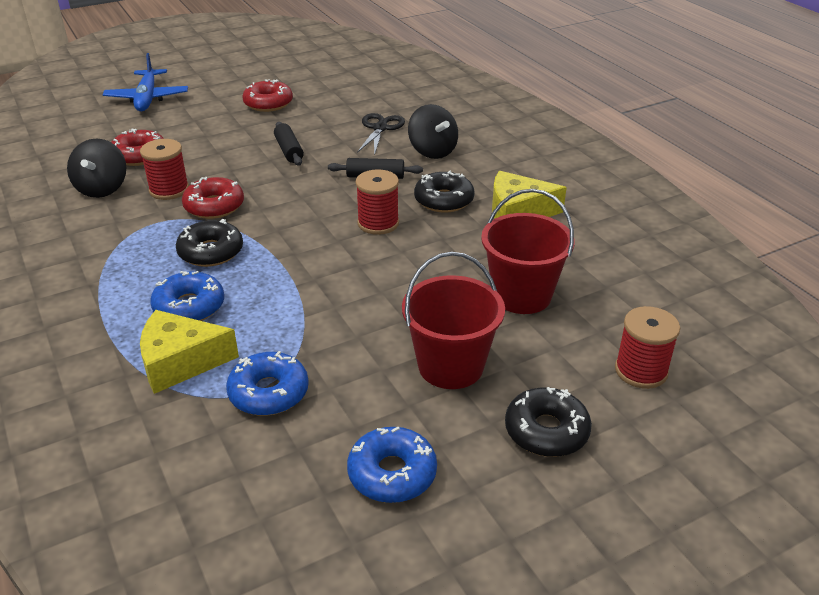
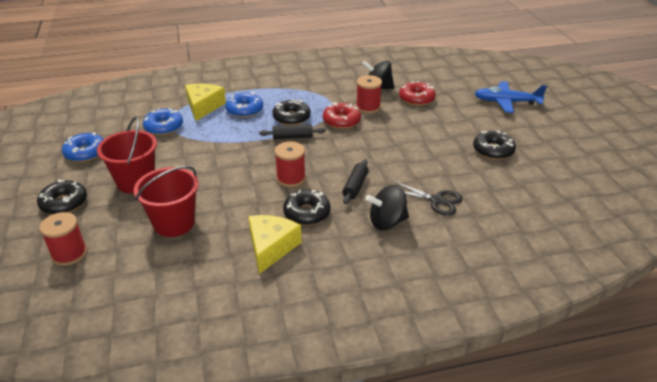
camera: 105 degrees right, 0 degrees up
(268, 103) = (493, 150): red donut -> black donut
(289, 151) = (408, 153): black rolling pin -> black rolling pin (292, 137)

